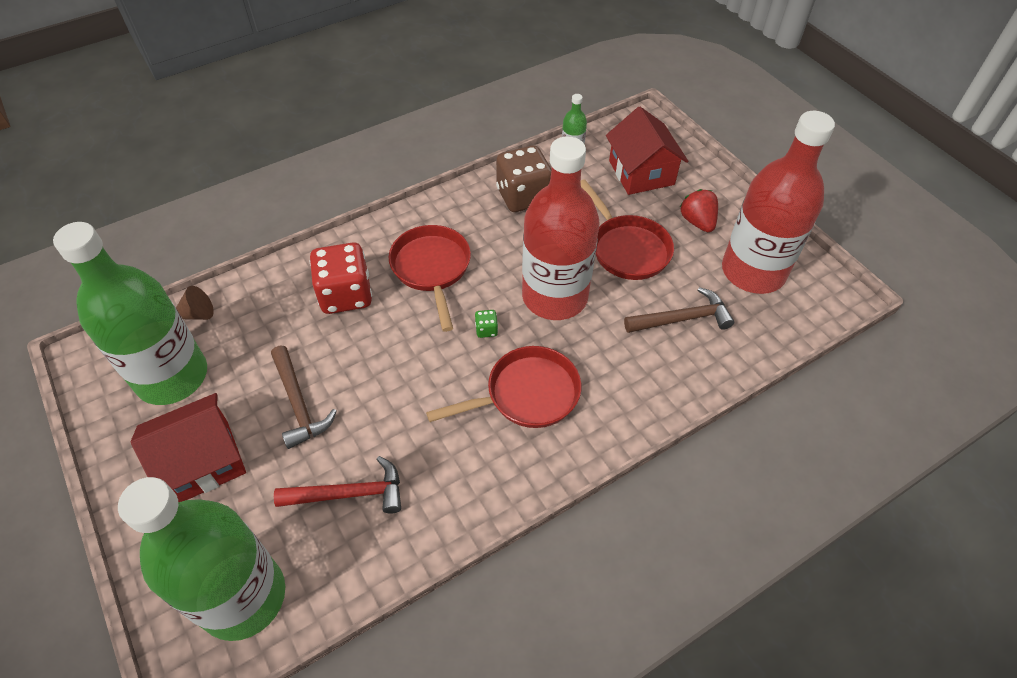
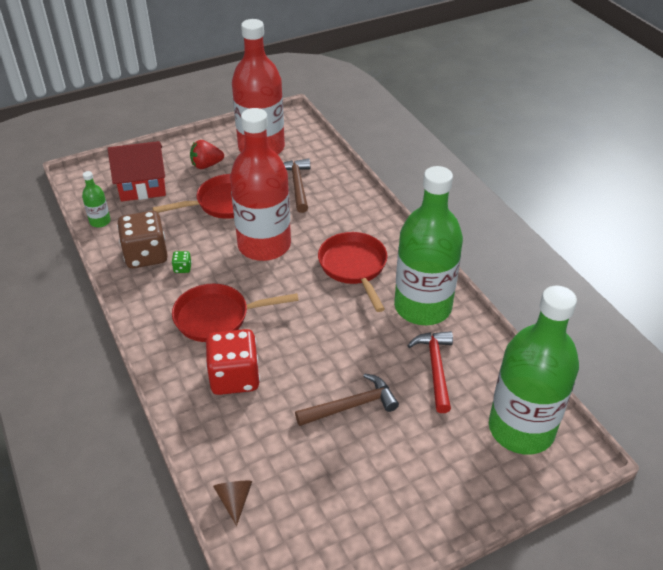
camera: 85 degrees left, 10 degrees down
(172, 377) = (312, 511): green bottle -> green bottle (422, 307)
(203, 461) = (406, 471): red house -> none
(486, 330) = (290, 285): green dice -> green dice (182, 268)

